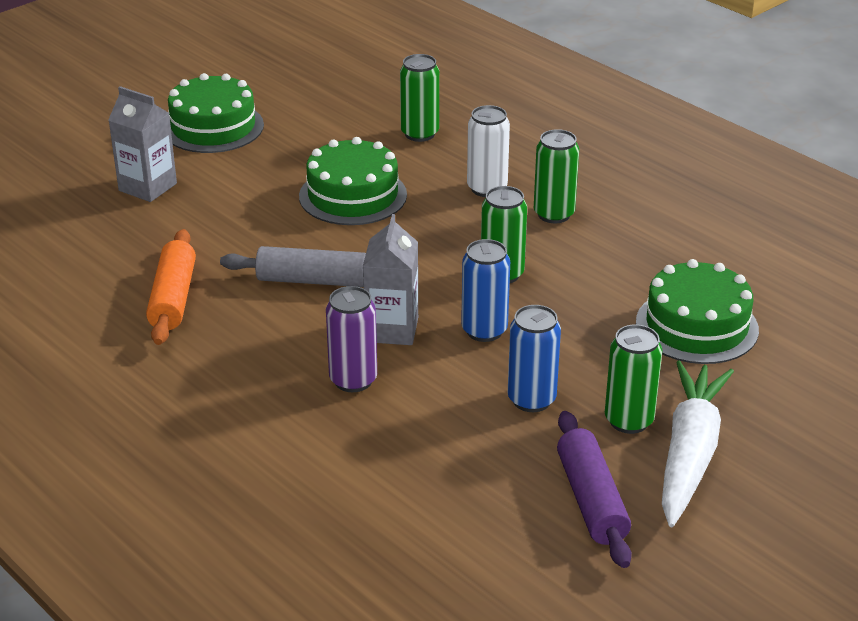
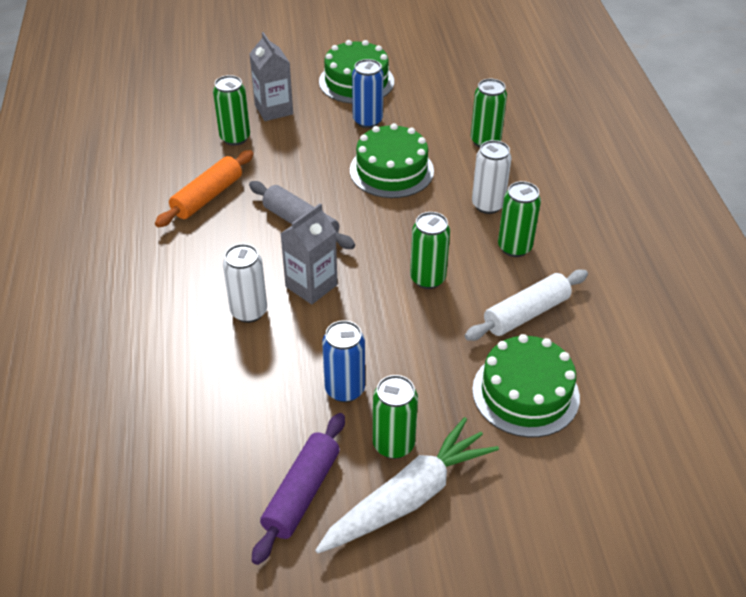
camera: 35 degrees right, 10 degrees up
(134, 231) = (235, 138): none -> green can
(353, 380) = (249, 311): purple can -> white can
(484, 330) = (370, 317): blue can -> blue can (367, 121)
(626, 263) = (526, 314): none -> white rolling pin

